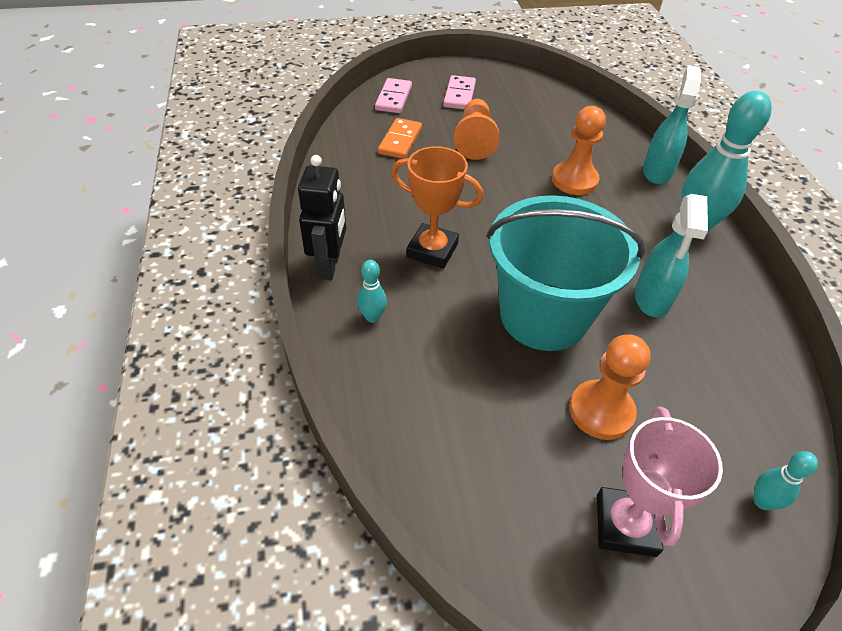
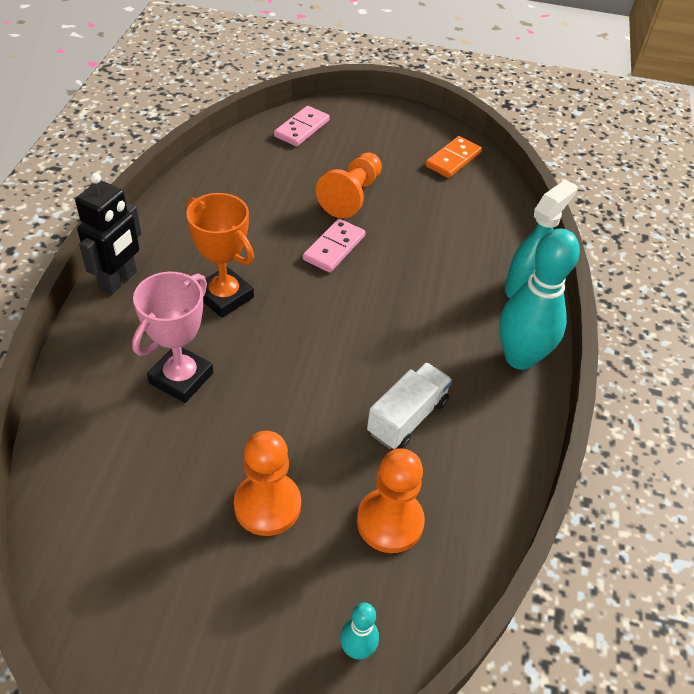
camera: 20 degrees right, 0 degrees up
(372, 317) = (123, 341): turquoise bowling pin -> none
(400, 141) = (275, 176): orange domino -> orange domino (453, 159)
(459, 95) = (373, 143): pink domino -> pink domino (334, 248)
(543, 316) = (283, 396): turquoise bucket -> none
(574, 180) = (424, 269): orange pawn -> orange pawn (390, 522)
(625, 525) = (208, 614): pink trophy -> pink trophy (181, 378)
(652, 299) = (407, 417): turquoise spray bottle -> white truck

